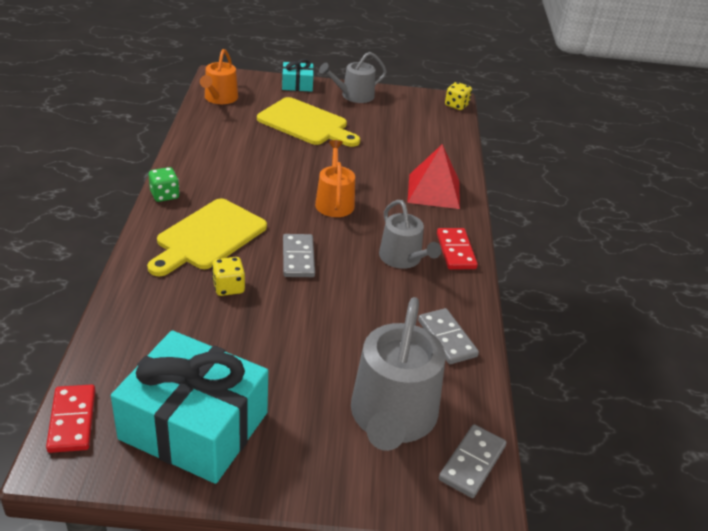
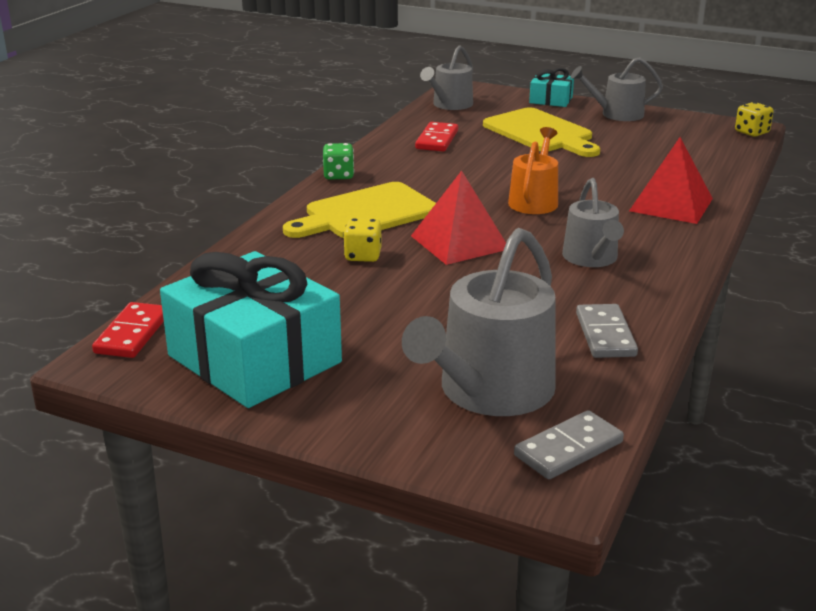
camera: 25 degrees right, 10 degrees down
(219, 98) = (450, 105): orange watering can -> grey watering can
(298, 258) = (459, 242): grey domino -> red pyramid
(456, 251) = (667, 260): red domino -> red domino (437, 140)

